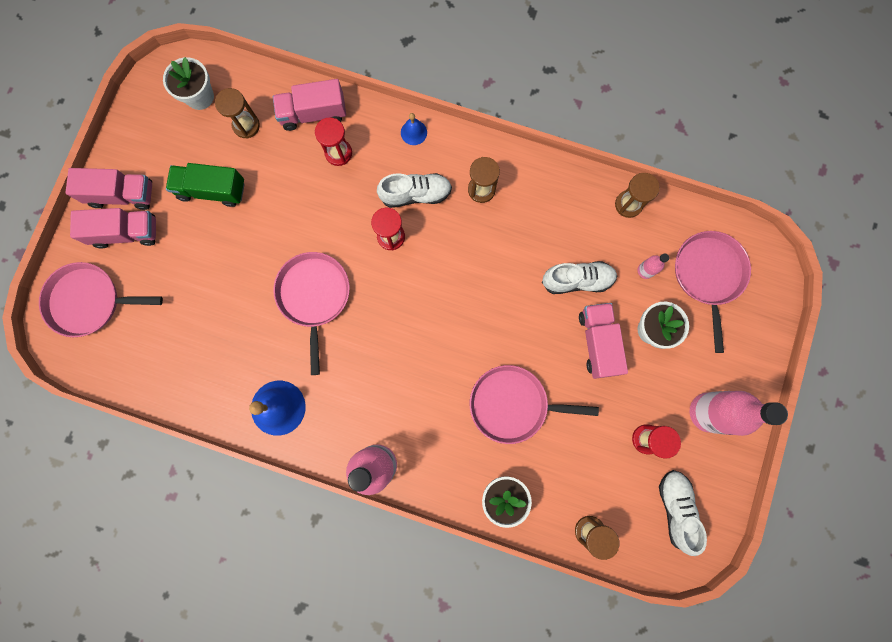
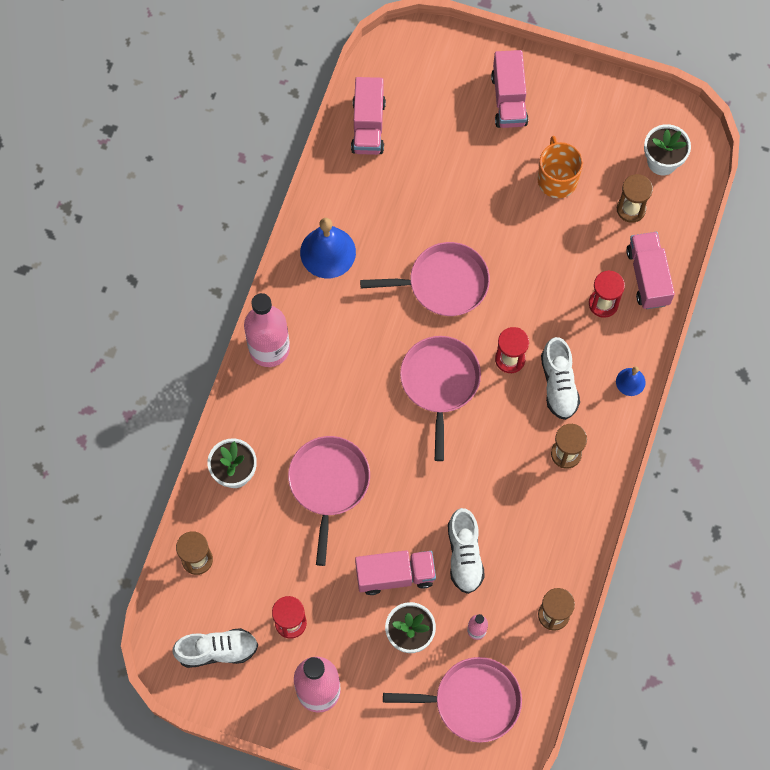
camera: 90 degrees right, 10 degrees down
(89, 301) = (436, 70): pink pan -> pink pan (440, 382)
(122, 195) = (549, 93): pink truck -> pink truck (368, 126)
(212, 190) = (557, 179): green truck -> orange mug

